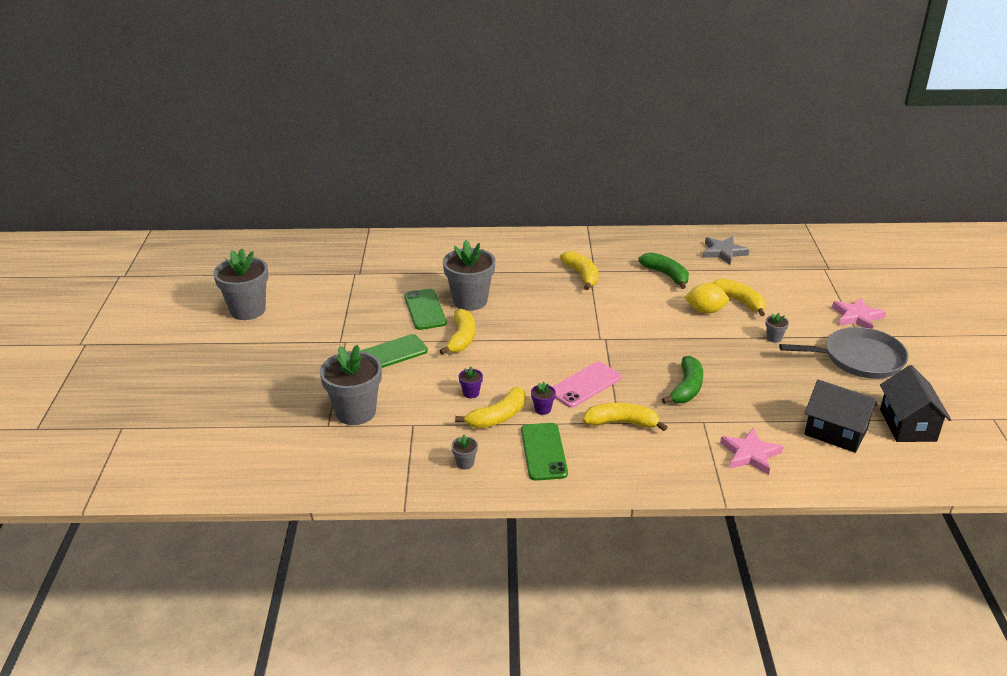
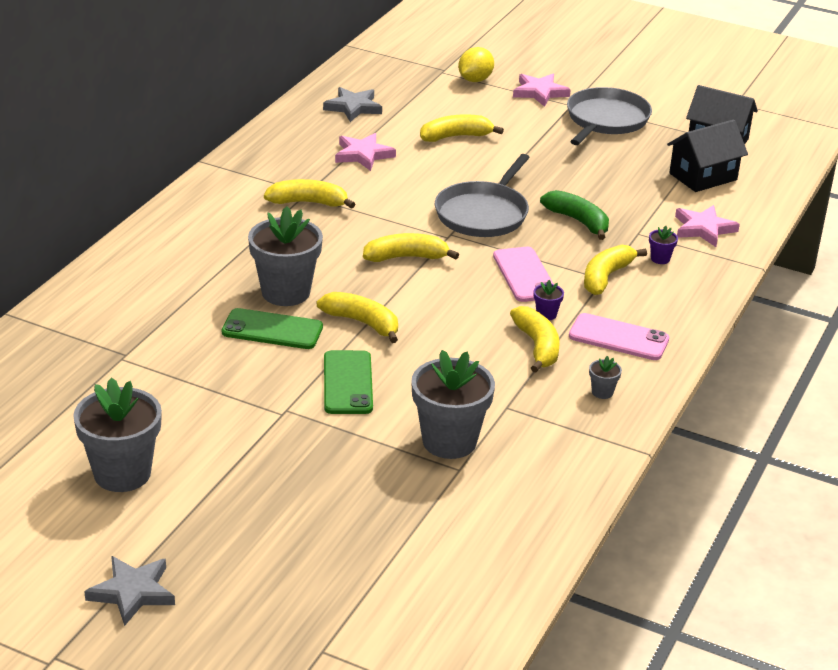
camera: 65 degrees left, 0 degrees up
(146, 348) = (132, 592): none -> grey star
(471, 393) = (479, 350): purple flower pot -> purple flower pot (660, 259)
(544, 452) = (618, 337): green phone -> pink phone
(556, 330) = (406, 257): none -> yellow banana
(647, 344) = (483, 214): none -> grey pan
(666, 275) = (363, 155): green banana -> pink star
(705, 311) = (454, 160): yellow lemon -> yellow lemon (475, 80)
(774, 338) = (536, 145): grey flower pot -> none

